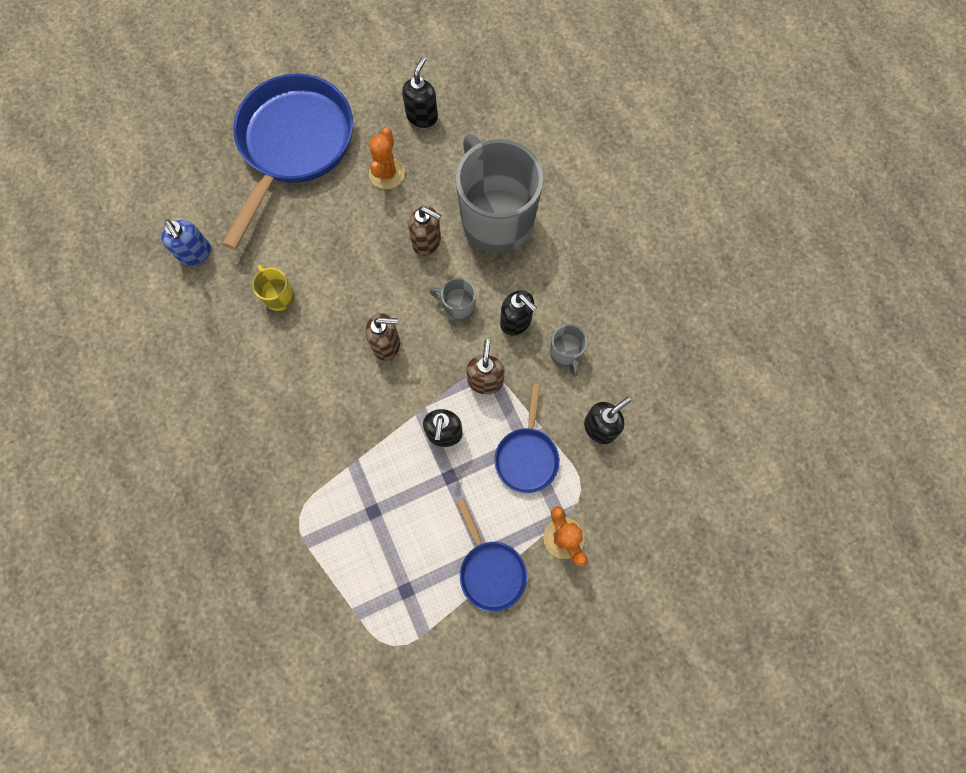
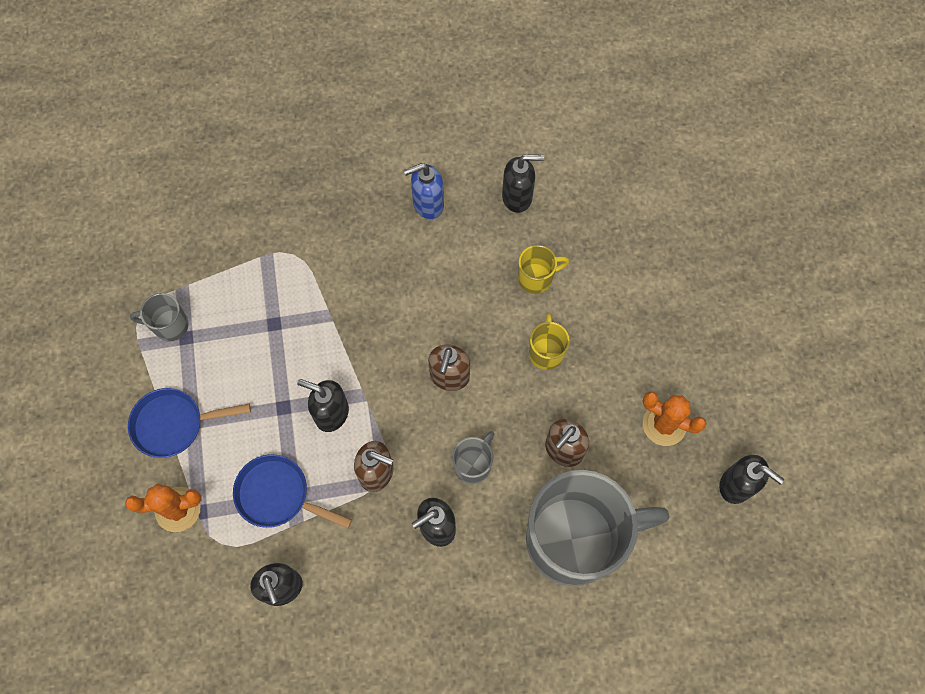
camera: 105 degrees right, 5 degrees down
(195, 253) = (607, 205): blue soap dispenser -> blue soap dispenser (428, 204)
(200, 330) = (517, 197): none -> black soap dispenser
(293, 145) = (723, 328): blue pan -> none
(346, 273) = (546, 352): none -> yellow mug
(565, 353) = (381, 574): grey mug -> grey mug (169, 325)

